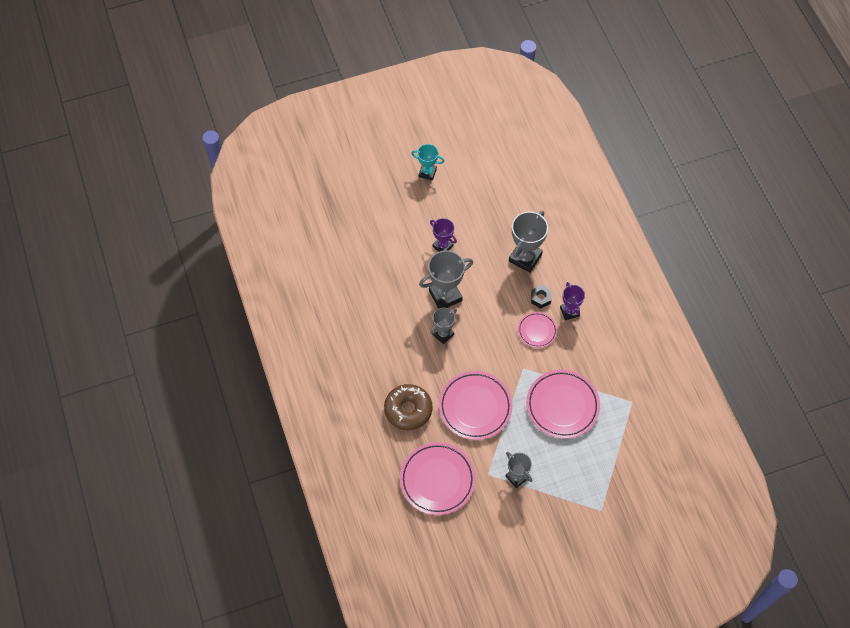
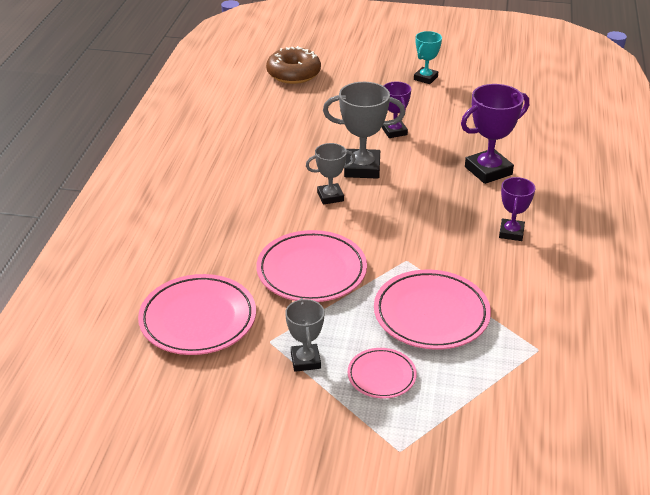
camera: 30 degrees right, 25 degrees down
(408, 410) = (226, 243): brown donut -> brown donut (293, 73)
(427, 173) = (425, 78): turquoise trophy -> turquoise trophy turned 75 degrees clockwise
(525, 258) = (488, 171): grey trophy -> purple trophy
(537, 331) = (453, 234): pink plate -> pink plate (381, 376)
(540, 298) = (481, 209): black nut -> none

